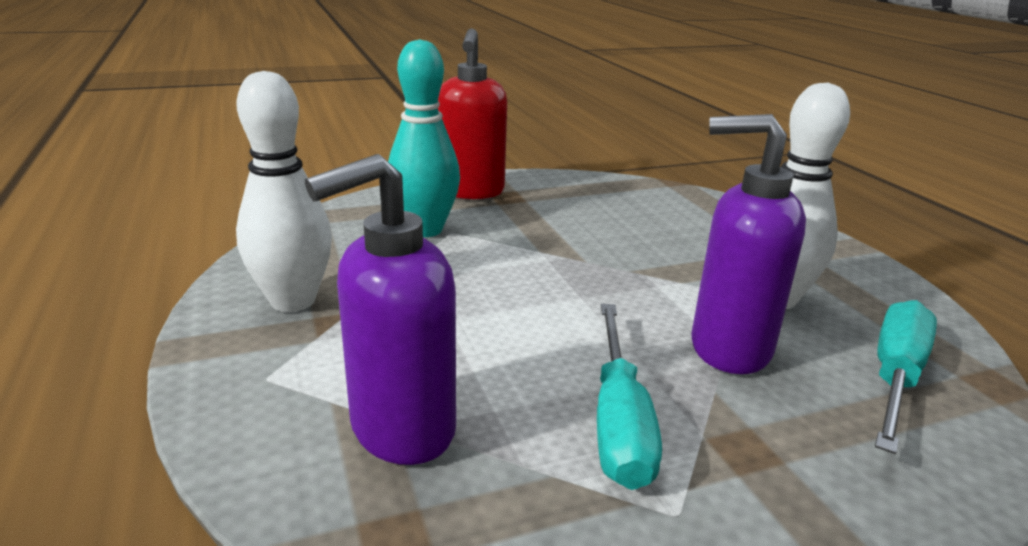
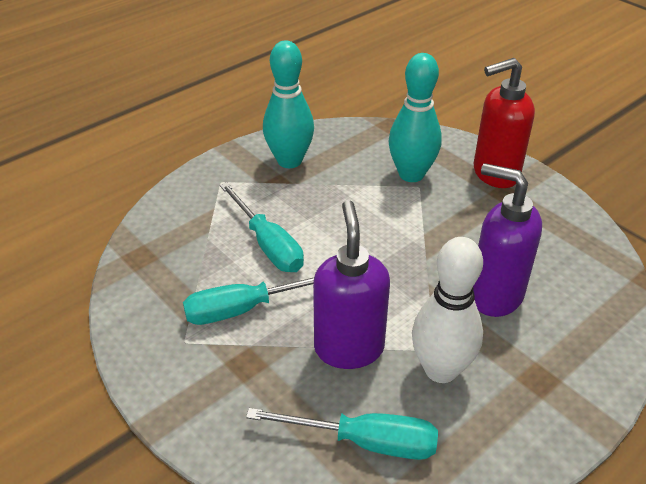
camera: 70 degrees right, 15 degrees up
(293, 301) = (289, 161): white bowling pin -> turquoise bowling pin
(401, 430) = (203, 235): purple soap dispenser -> purple soap dispenser (494, 295)
(478, 365) = (268, 244): none -> turquoise screwdriver

